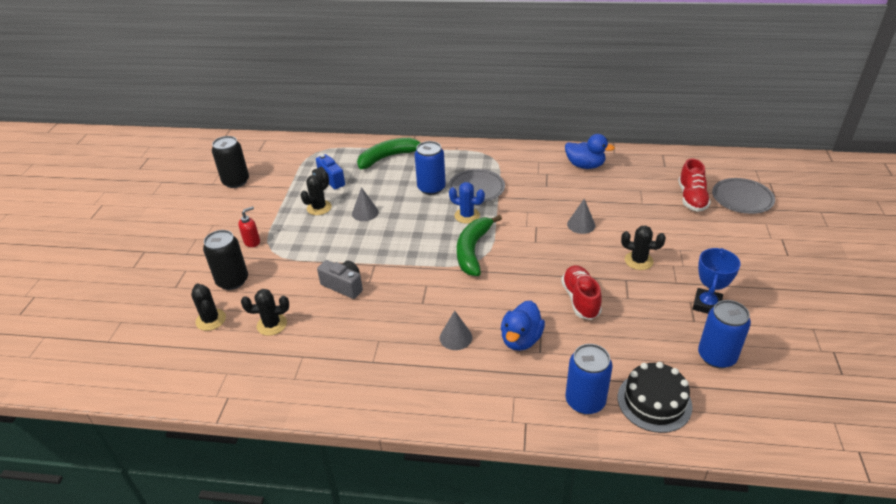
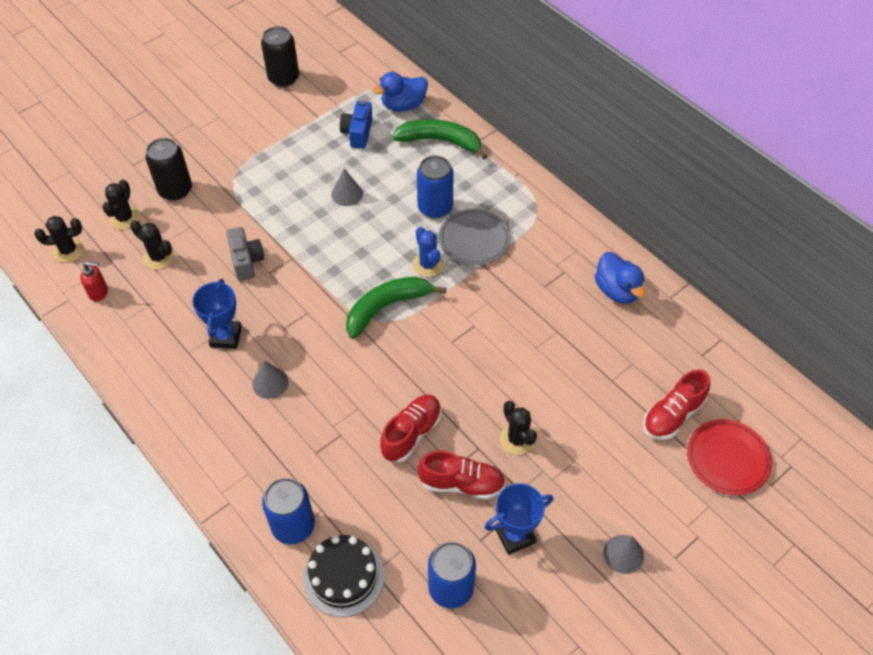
camera: 40 degrees right, 15 degrees up
(252, 242) = (228, 159): red soap dispenser -> red soap dispenser (99, 292)
(319, 208) = (316, 159): black cactus -> black cactus (68, 250)
(388, 334) = (226, 337): none -> blue trophy
(521, 339) = (315, 429): blue duck -> blue duck (403, 105)
(581, 224) = (518, 357): grey cone -> grey cone (623, 554)
(643, 302) = (461, 483): none -> red shoe
(742, 199) = (727, 459): grey plate -> red plate

